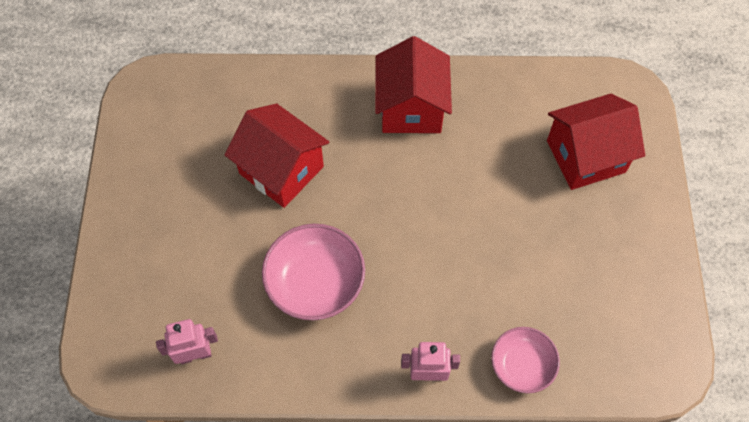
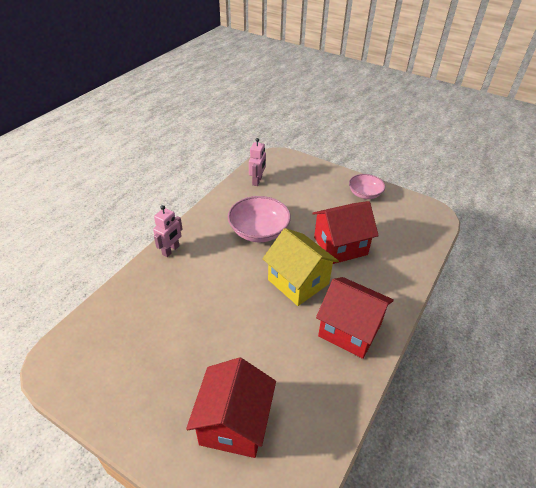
camera: 120 degrees right, 20 degrees down
(377, 188) = (298, 282): none -> yellow house
(522, 365) = (135, 291): pink bowl -> pink bowl (365, 194)

